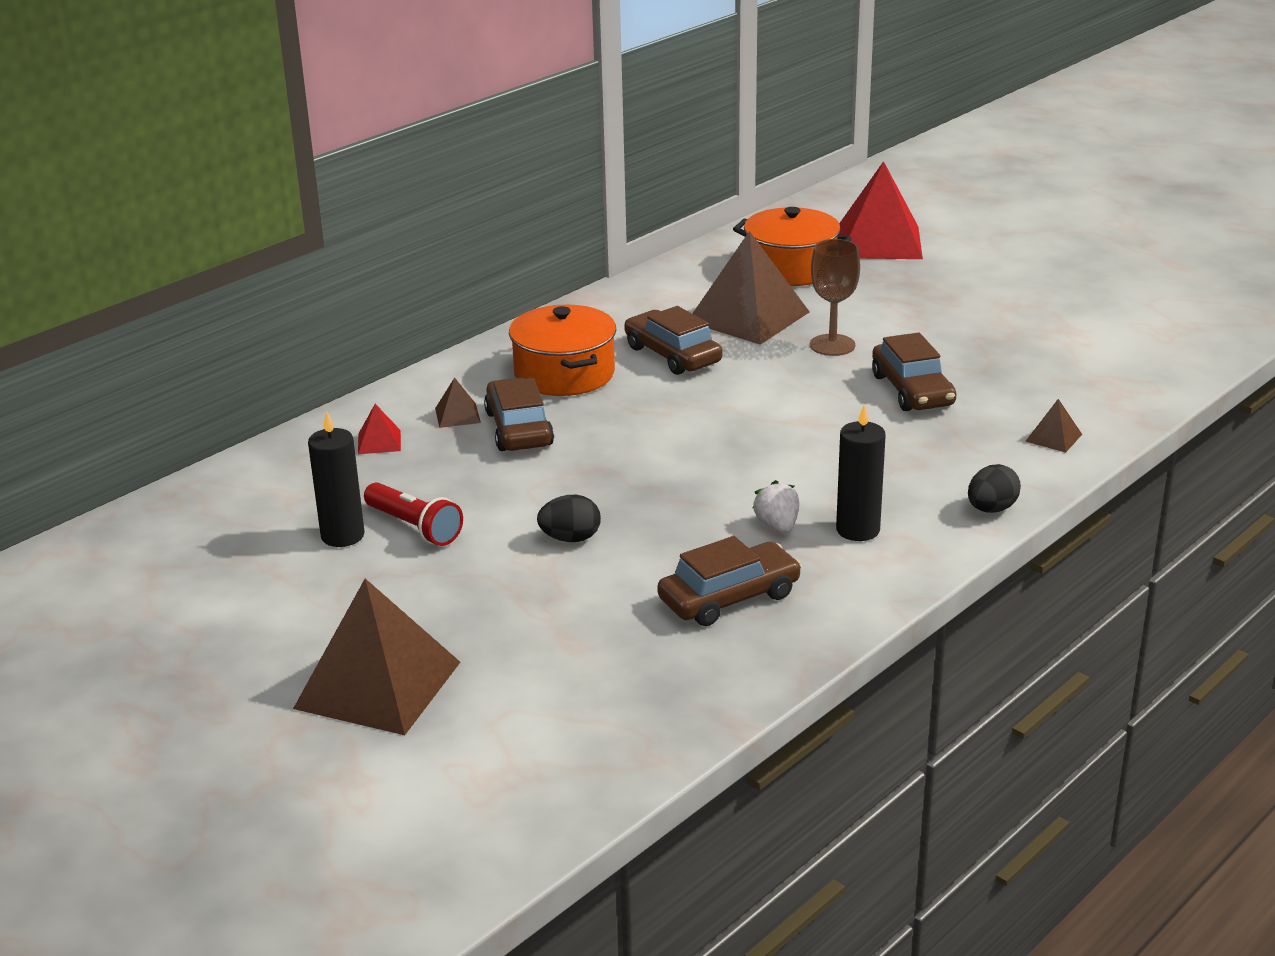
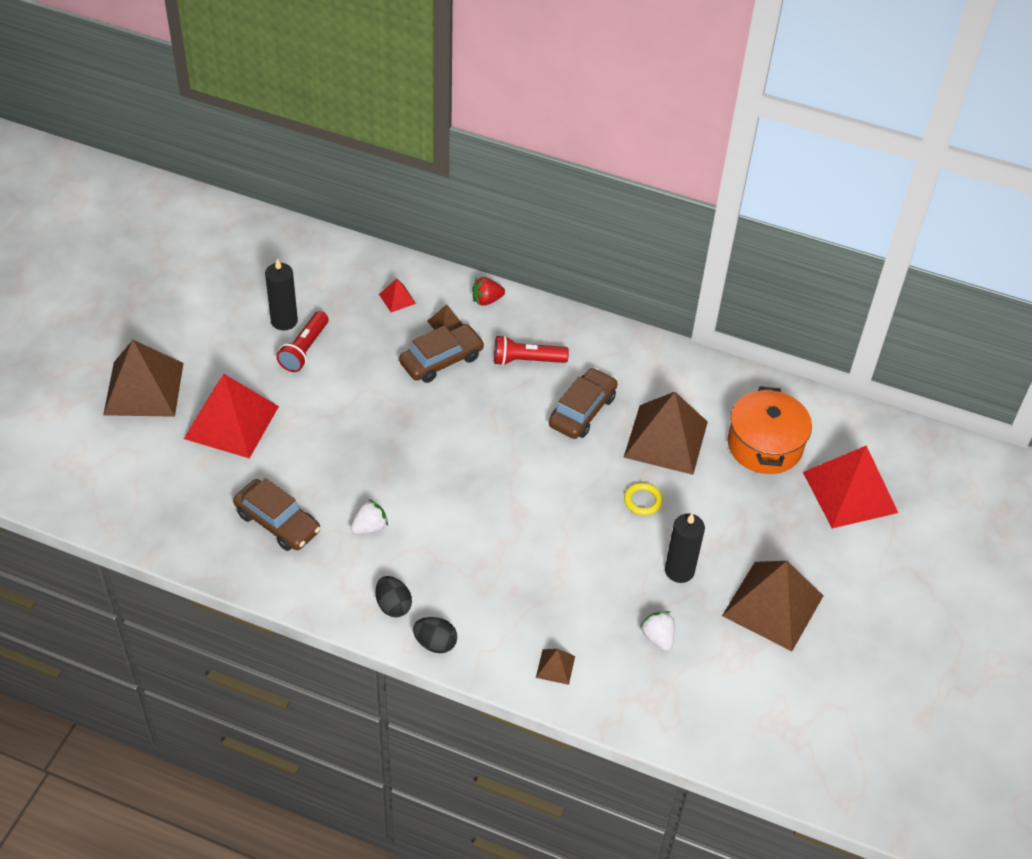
camera: 65 degrees right, 20 degrees up
(438, 382) = (486, 300): none -> red strawberry
(511, 610) = (231, 422): none -> red pyramid
(564, 374) = (527, 360): orange pot -> red flashlight
(570, 538) = (317, 426): black egg -> black egg (393, 605)
(832, 345) = (643, 501): brown goblet -> yellow ring
(858, 530) = (380, 572): black candle -> black candle (679, 570)
(912, 390) = (591, 565): brown car -> none
(1012, 305) = (773, 605): none -> brown pyramid
(1032, 372) = (658, 637): none -> white strawberry

